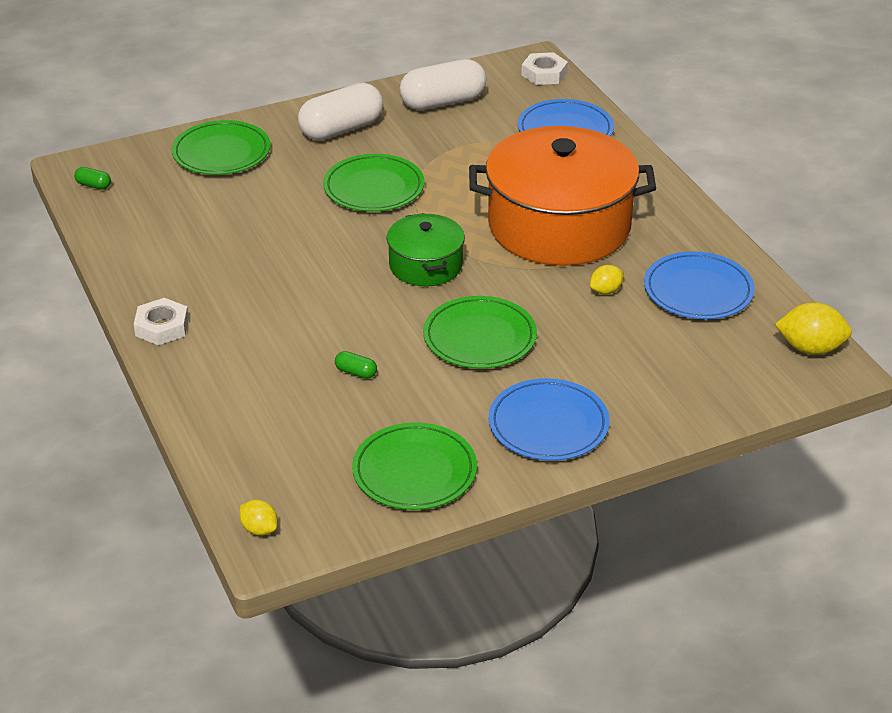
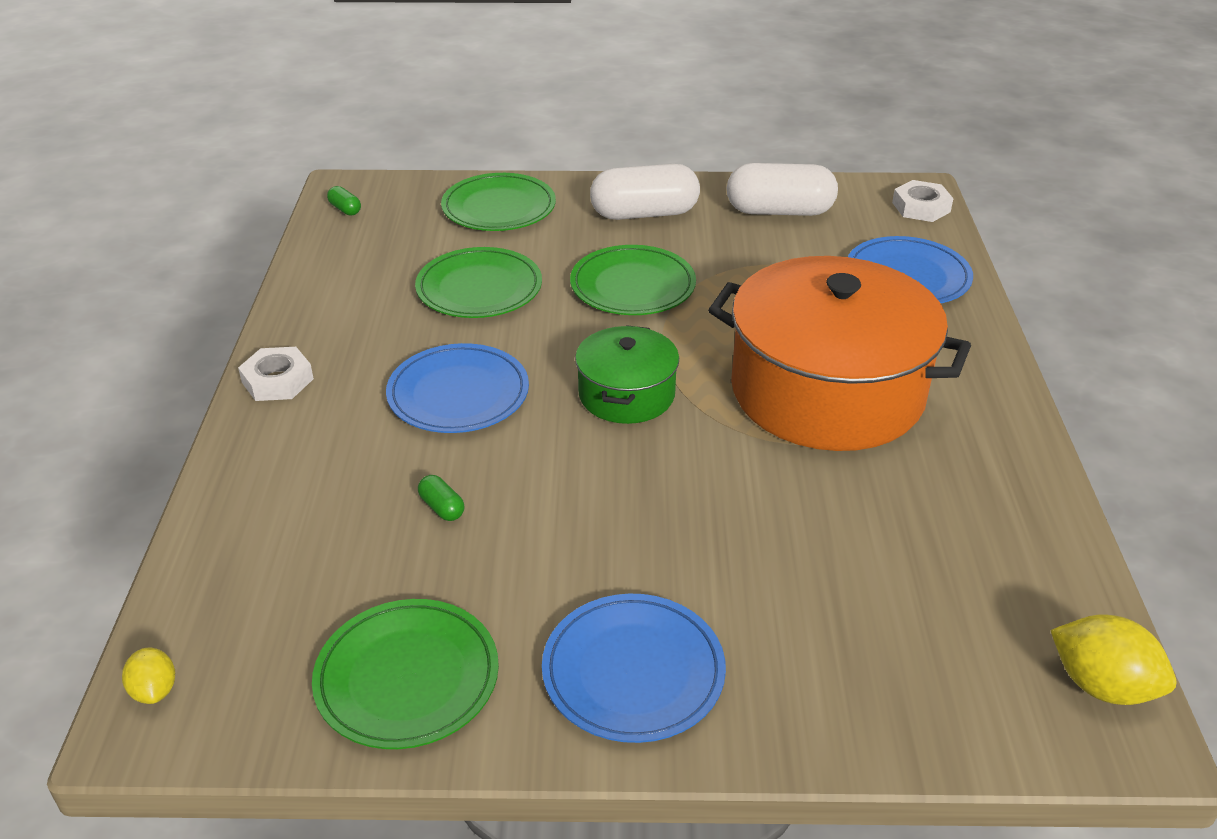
camera: 25 degrees right, 0 degrees up
(480, 337) = (627, 510): green plate -> green plate (479, 288)
(605, 291) = (836, 497): yellow lemon -> none
(698, 291) = (969, 536): blue plate -> blue plate (458, 394)

